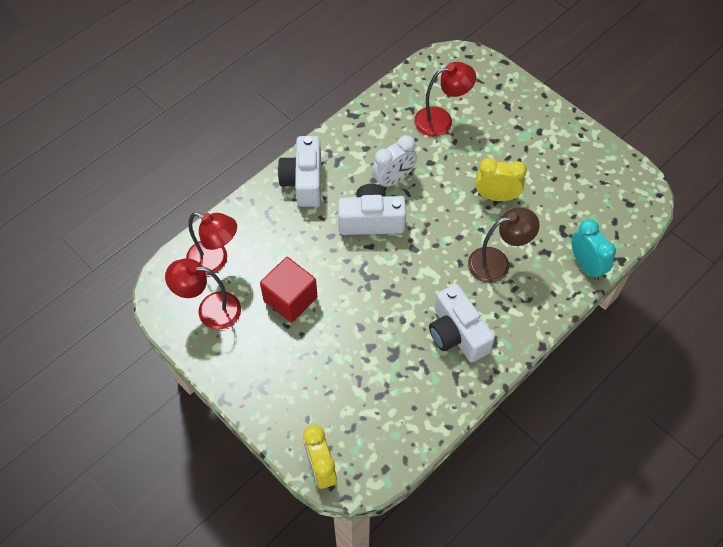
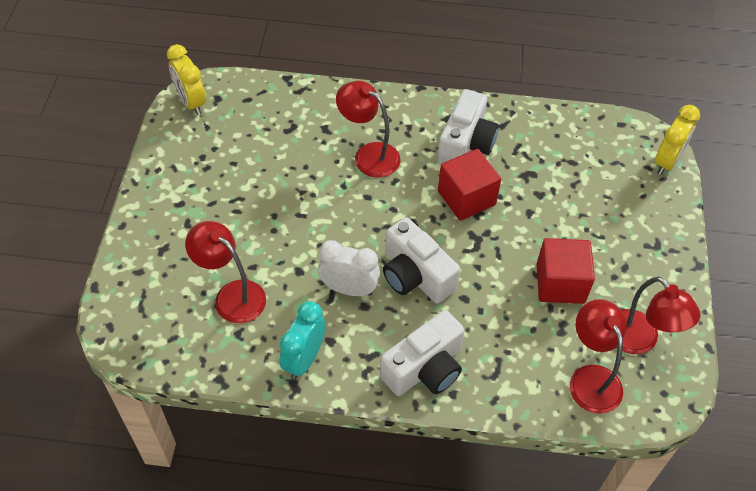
camera: 130 degrees left, 5 degrees down
(407, 296) = (466, 198): none -> red cube
(496, 196) = (294, 194): yellow clock -> yellow clock (191, 102)
(497, 262) = (369, 155): brown lamp -> red lamp
(586, 265) = (314, 97): turquoise clock -> turquoise clock (304, 359)

